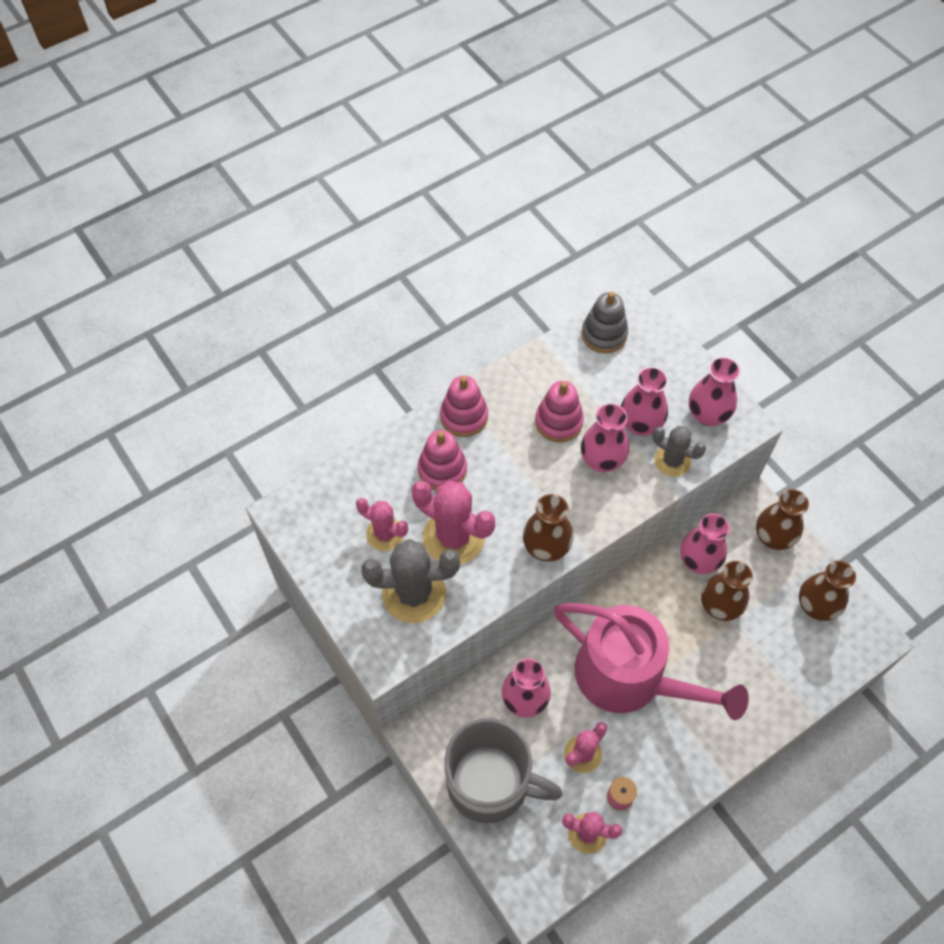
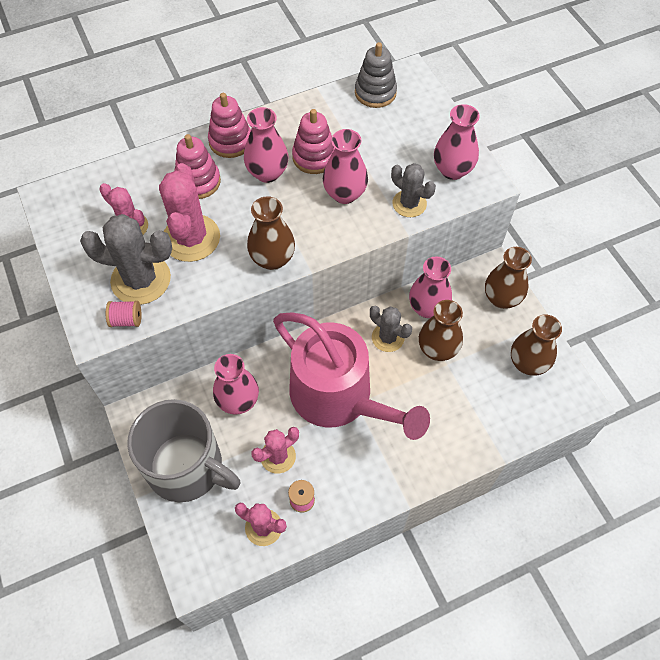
camera: 10 degrees right, 0 degrees up
(412, 641) = (126, 320): none -> pink spool
(453, 537) = (191, 238): pink cactus -> pink cactus turned 45 degrees clockwise
(640, 424) = (388, 169): pink vase -> pink vase (267, 173)
(664, 601) = (388, 337): none -> grey cactus

